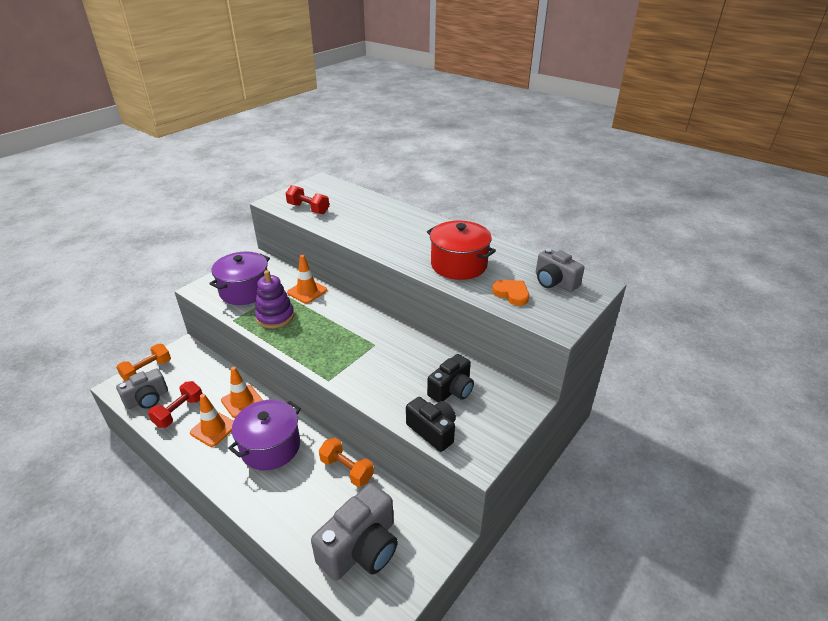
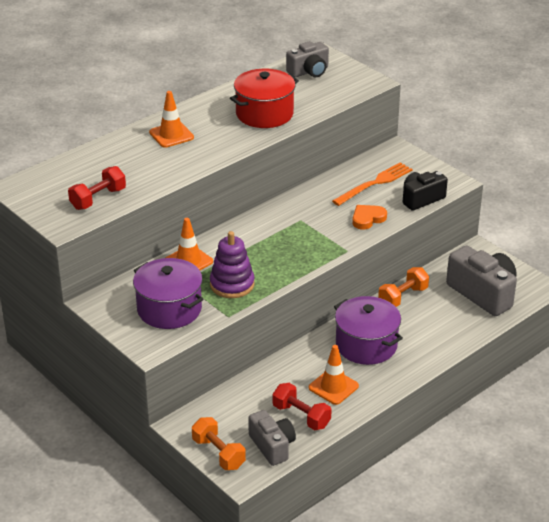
camera: 80 degrees left, 0 degrees up
(242, 401) = (296, 367): orange traffic cone -> orange traffic cone (171, 135)
(451, 390) = (375, 183): black camera -> orange fork
(511, 294) = (322, 95): orange heart -> orange heart (367, 219)

